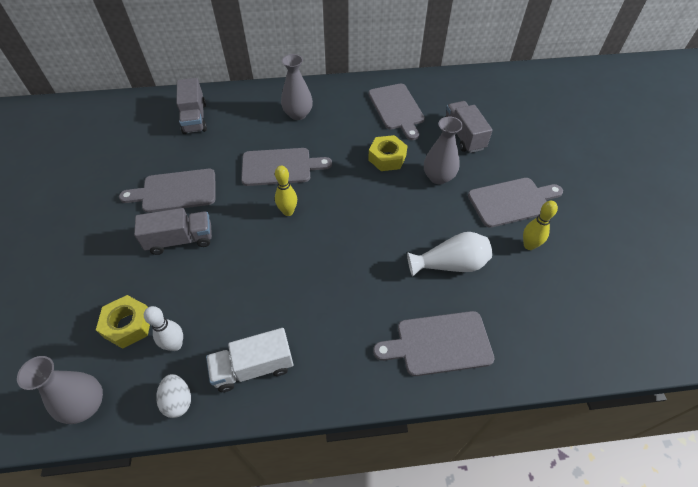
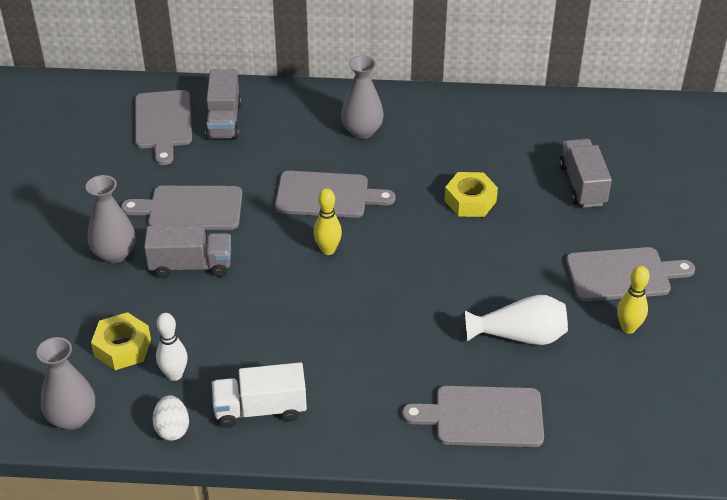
camera: 10 degrees right, 10 degrees down
(397, 109) = (499, 139): grey cutting board -> grey cutting board (163, 123)
(438, 177) = (533, 233): grey vase -> grey vase (114, 254)

